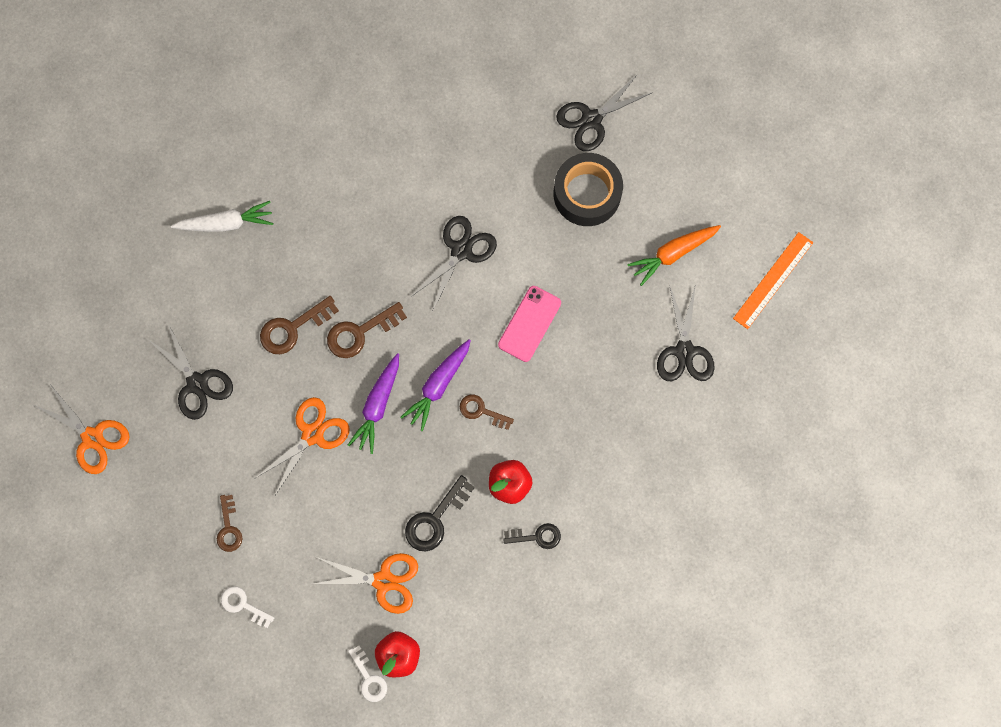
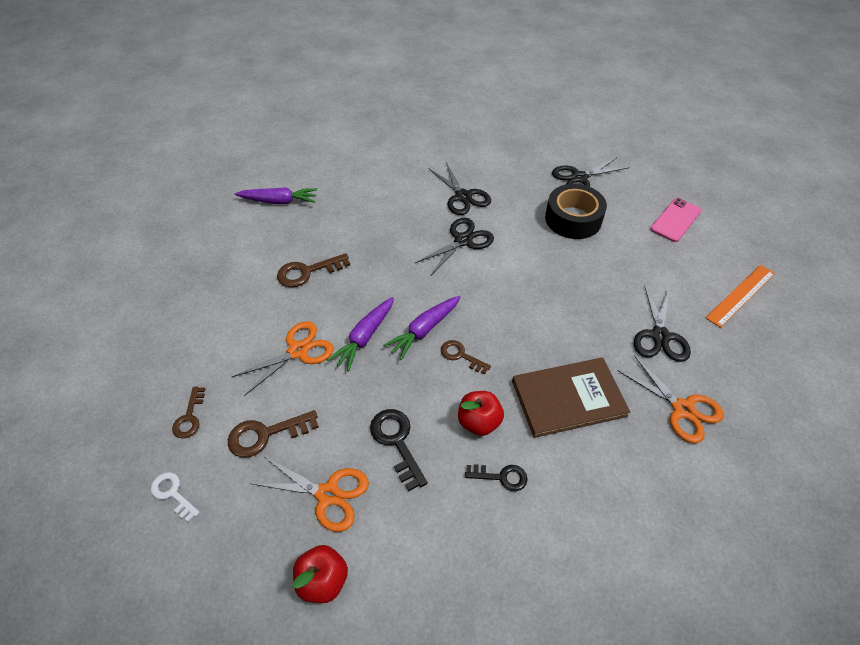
camera: 10 degrees right, 25 degrees down
(92, 438) = (102, 324): orange scissors -> orange scissors (682, 409)
(197, 383) = (211, 298): black scissors -> black scissors (463, 196)
(226, 223) = (279, 201): white carrot -> purple carrot
(360, 332) = (364, 282): brown key -> brown key (266, 434)
(369, 678) = (281, 602): white key -> none
(435, 519) = (397, 442): black key -> black key turned 105 degrees clockwise
(529, 324) = (515, 296): pink phone -> pink phone (675, 220)
(593, 442) = (568, 398): none -> brown book
(673, 254) = (647, 265): orange carrot -> none

